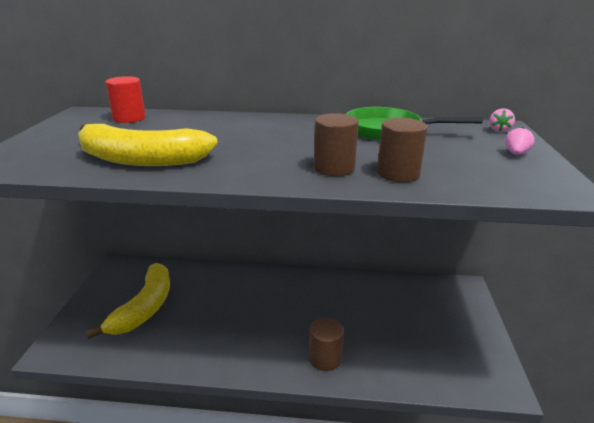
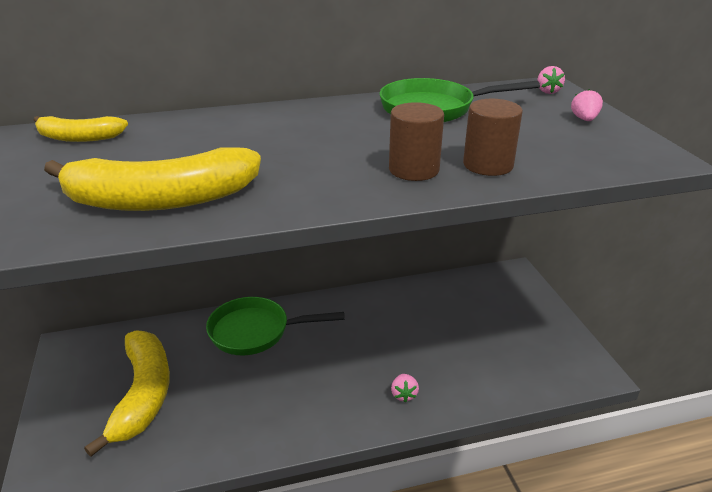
camera: 20 degrees left, 5 degrees up
(129, 118) = (79, 138): red cylinder -> yellow banana
(240, 284) = (256, 331): none -> green pan
(325, 358) = (404, 394): brown cylinder -> pink strawberry

